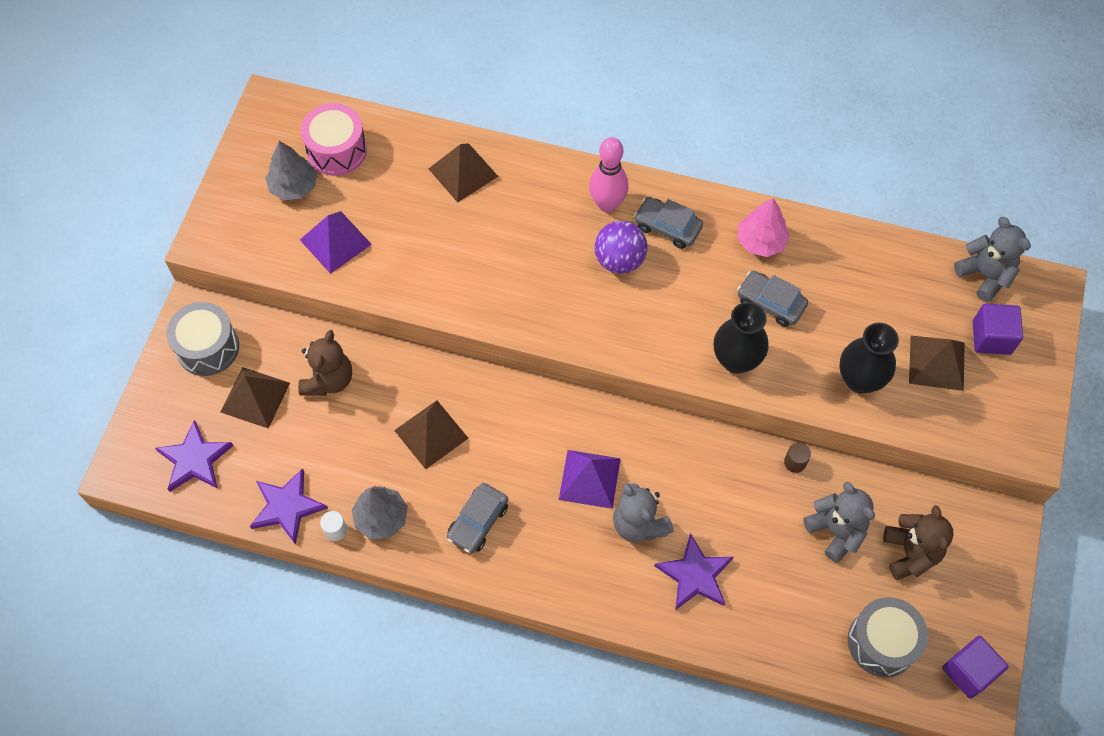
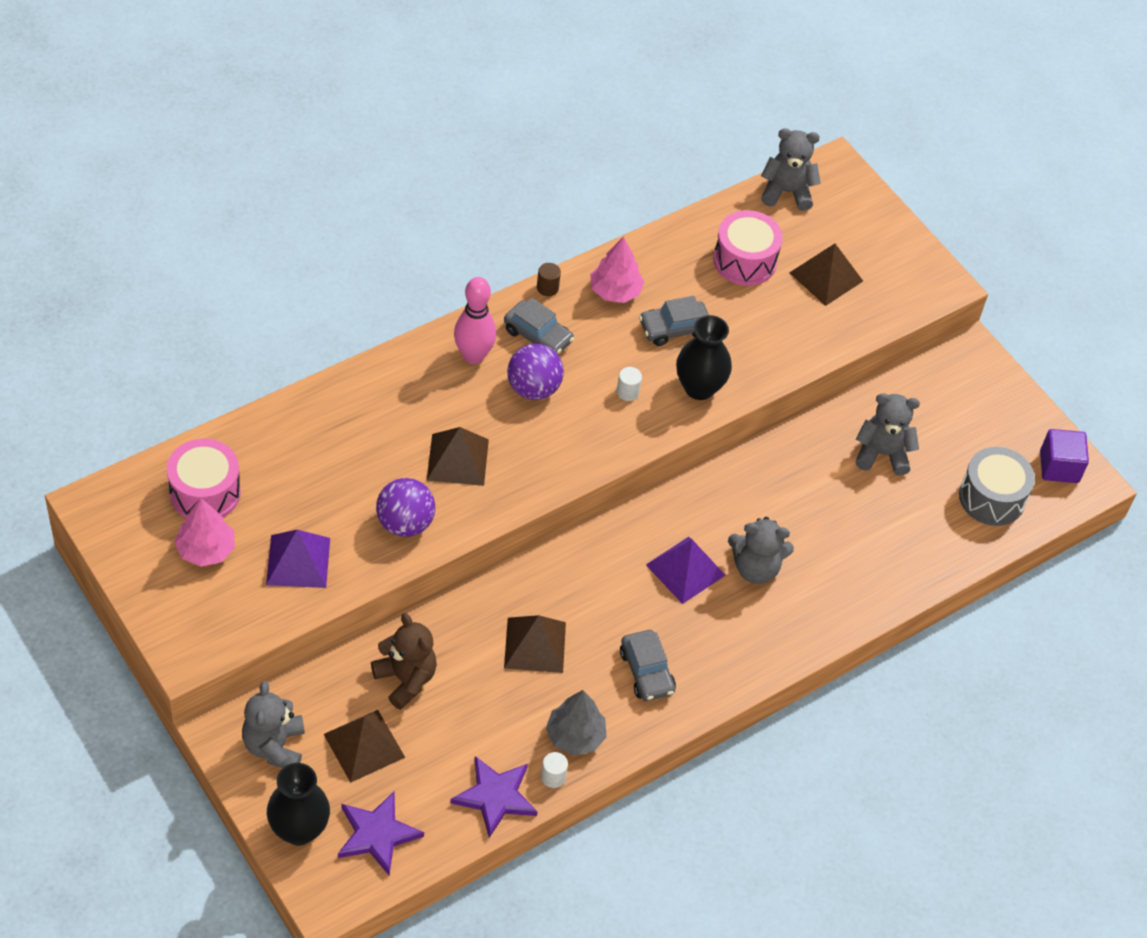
camera: 55 degrees left, 10 degrees down
(208, 347) = (274, 746): grey drum -> grey teddy bear
(294, 186) = (206, 550): grey tree -> pink tree
(426, 276) = (405, 523): none -> purple ball
(463, 172) = (332, 424): brown pyramid -> brown pyramid (458, 459)
(667, 227) = (538, 336): grey car -> grey car turned 120 degrees counterclockwise
(681, 318) = (627, 392): none -> white cylinder
(695, 575) = (832, 566): purple star -> none
(795, 462) = (804, 433): brown cylinder -> brown cylinder (547, 288)
(859, 379) = (793, 330): black vase -> black vase (299, 829)
(886, 299) = (745, 261): none -> pink drum
(910, 553) = (942, 425): brown teddy bear -> none
(991, 337) = (839, 231): purple cube -> none

